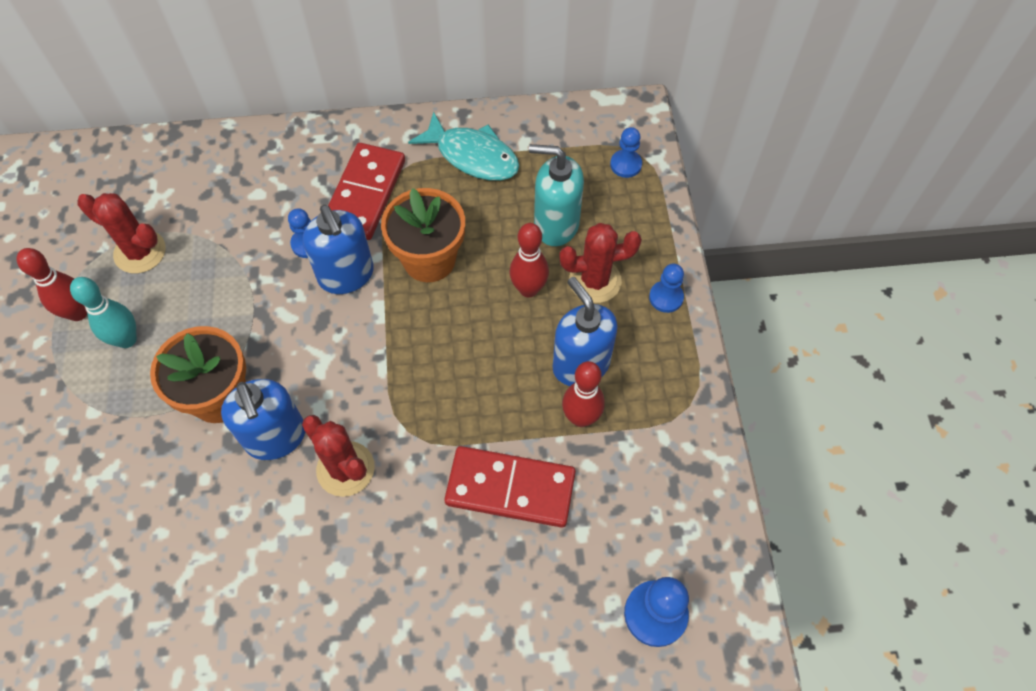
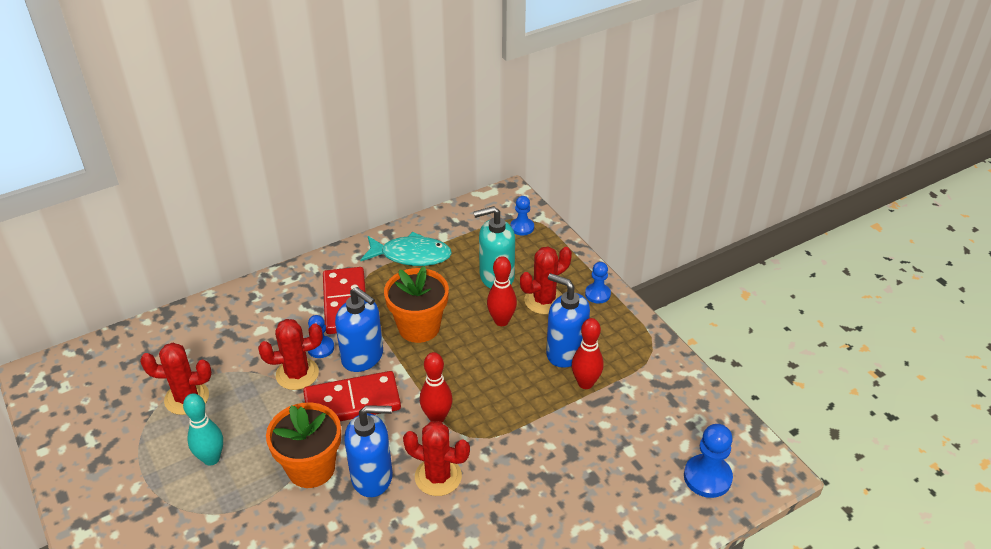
camera: 25 degrees left, 20 degrees down
(78, 313) = (158, 455): red bowling pin -> red bowling pin (437, 417)
(266, 268) = (297, 374): none -> red cactus
(276, 437) = (372, 477): blue soap dispenser -> blue soap dispenser turned 45 degrees counterclockwise
(510, 489) = (564, 443): red domino -> red domino (352, 402)

